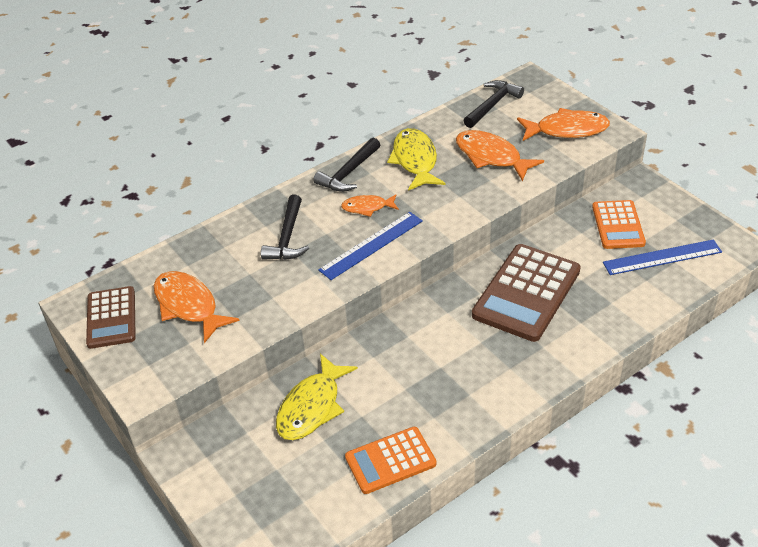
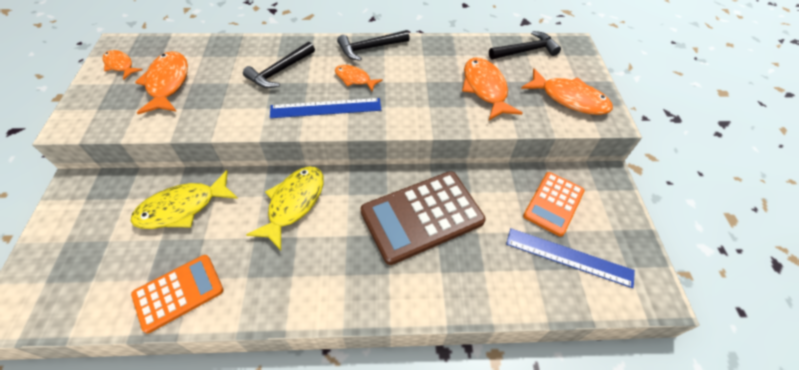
camera: 30 degrees right, 10 degrees up
(111, 318) = (120, 65): brown calculator -> orange fish
(390, 461) = (178, 292): orange calculator -> orange calculator turned 135 degrees clockwise
(415, 160) = (425, 63): yellow fish -> yellow fish (294, 203)

